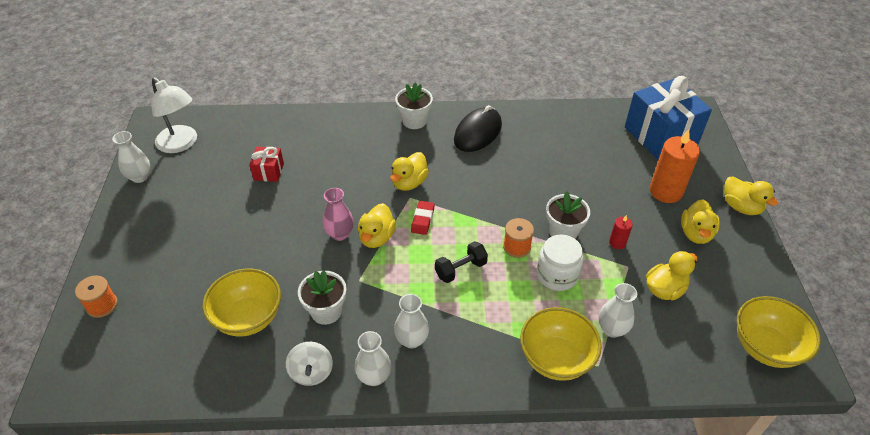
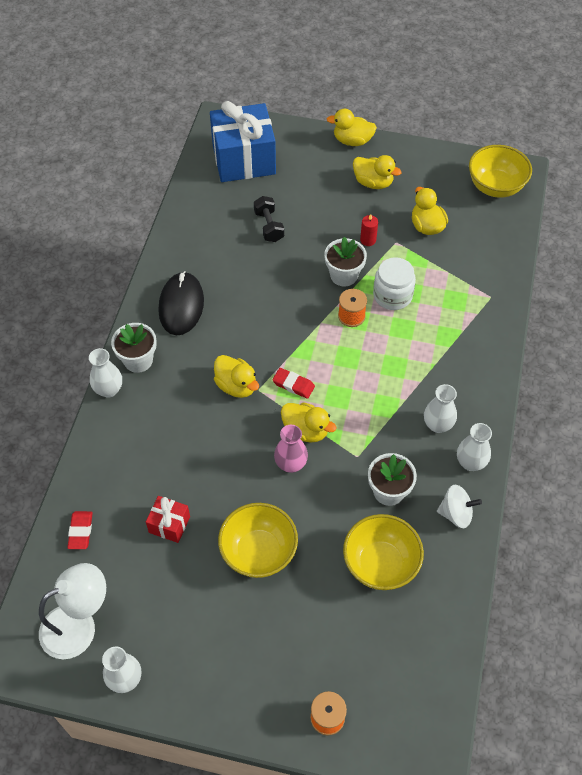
camera: 75 degrees left, 10 degrees up
(256, 127) = (80, 531): none -> red eraser
(460, 269) = (366, 367): black dumbbell -> black dumbbell (269, 226)
(478, 132) = (181, 305): black mouse -> black mouse turned 45 degrees clockwise
(556, 359) = (479, 323): yellow bowl -> yellow bowl (259, 552)
(612, 329) = (458, 275): white vase -> white vase (109, 390)
(665, 191) = (317, 184): orange candle -> none
(741, 207) = (352, 141): yellow duck -> yellow duck turned 150 degrees counterclockwise

